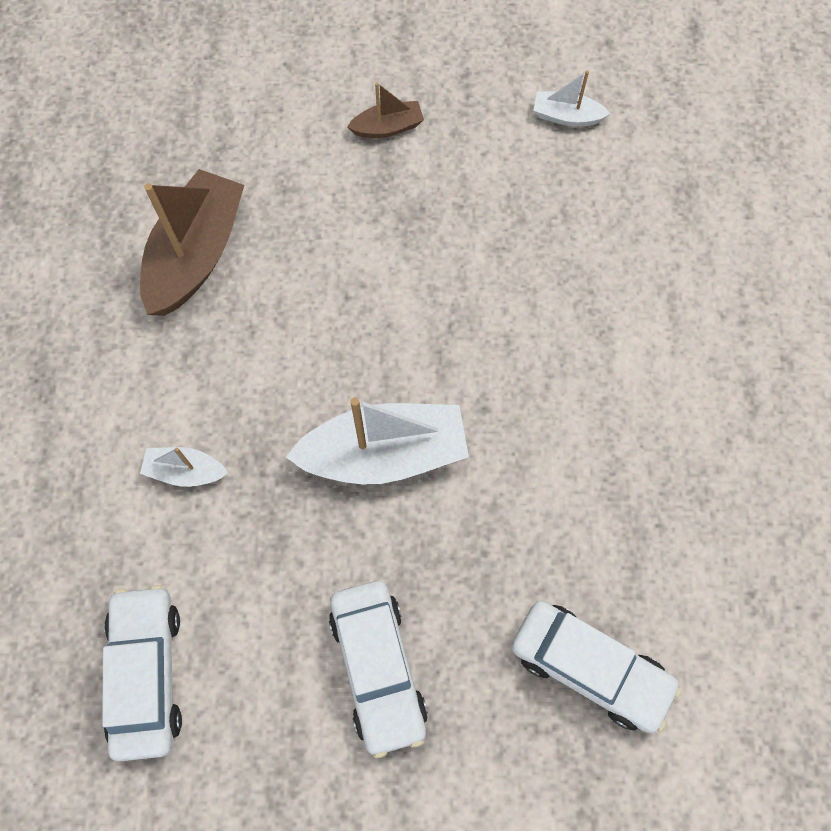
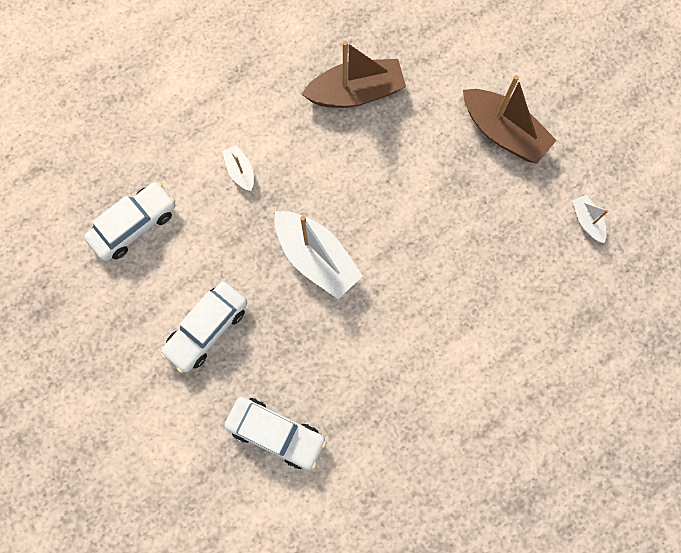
camera: 55 degrees right, 5 degrees up
(388, 127) = (503, 133): brown boat -> brown boat, size x2.04
(590, 668) = (276, 433): white car -> white car turned 60 degrees counterclockwise

